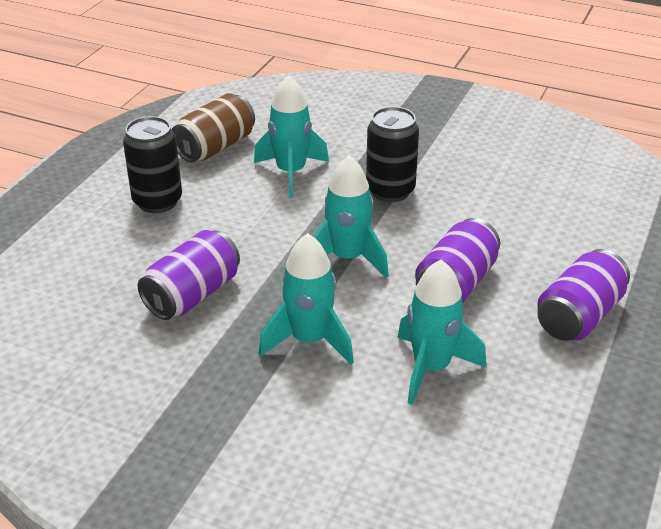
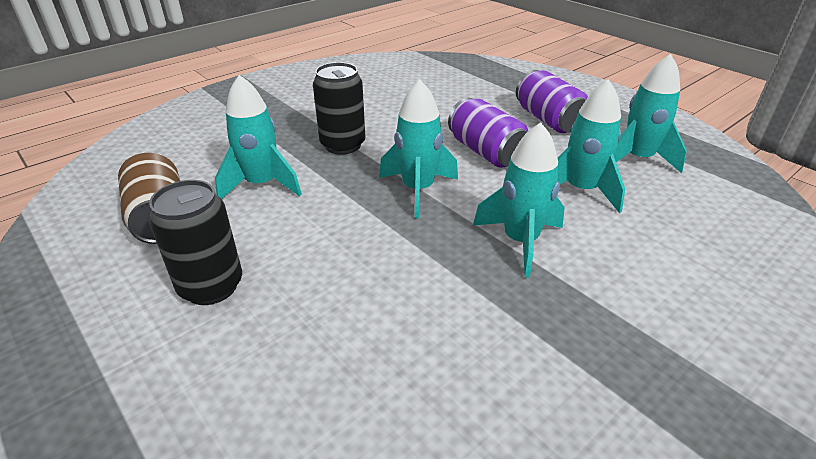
camera: 65 degrees left, 0 degrees up
(193, 295) = (406, 300): purple can -> none
(543, 407) = (637, 159): none -> turquoise rocket

